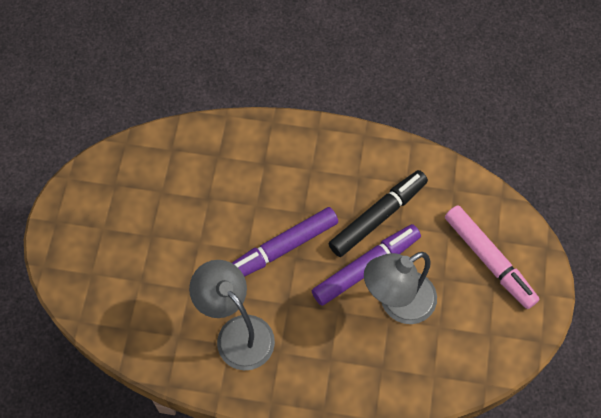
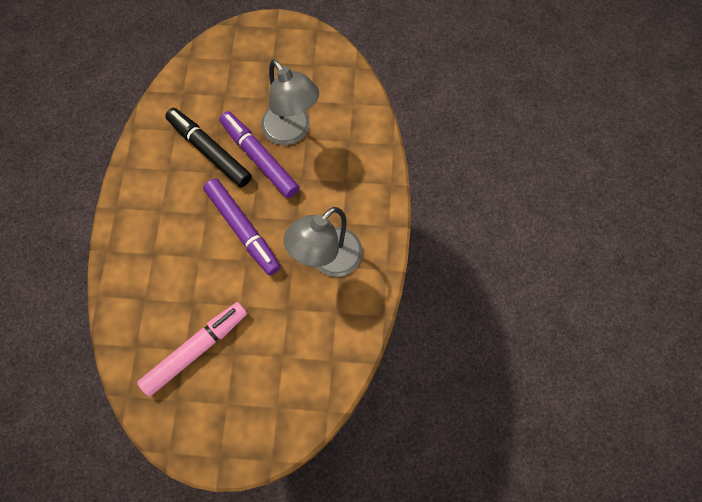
camera: 95 degrees left, 5 degrees up
(489, 260) = (248, 65): pink marker -> pink marker (196, 350)

